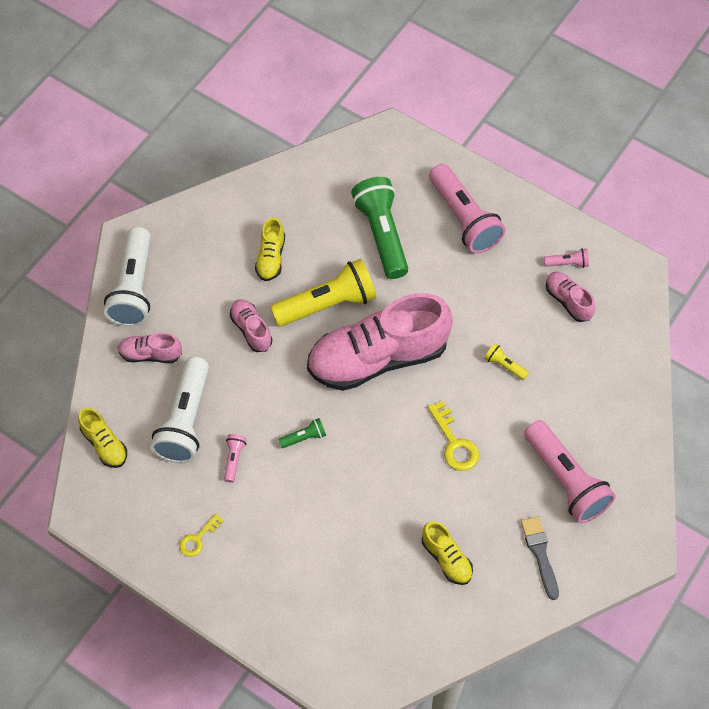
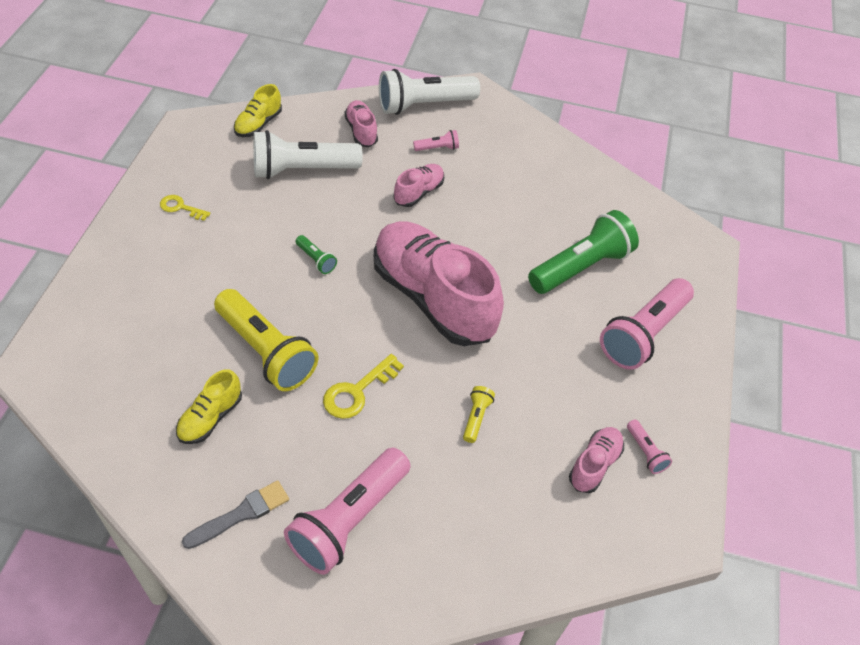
camera: 65 degrees right, 10 degrees down
(234, 459) = (273, 213): pink flashlight -> pink flashlight (437, 148)
(271, 258) = (505, 188): yellow shoe -> none
(327, 304) = (475, 242): yellow flashlight -> yellow flashlight (266, 351)

